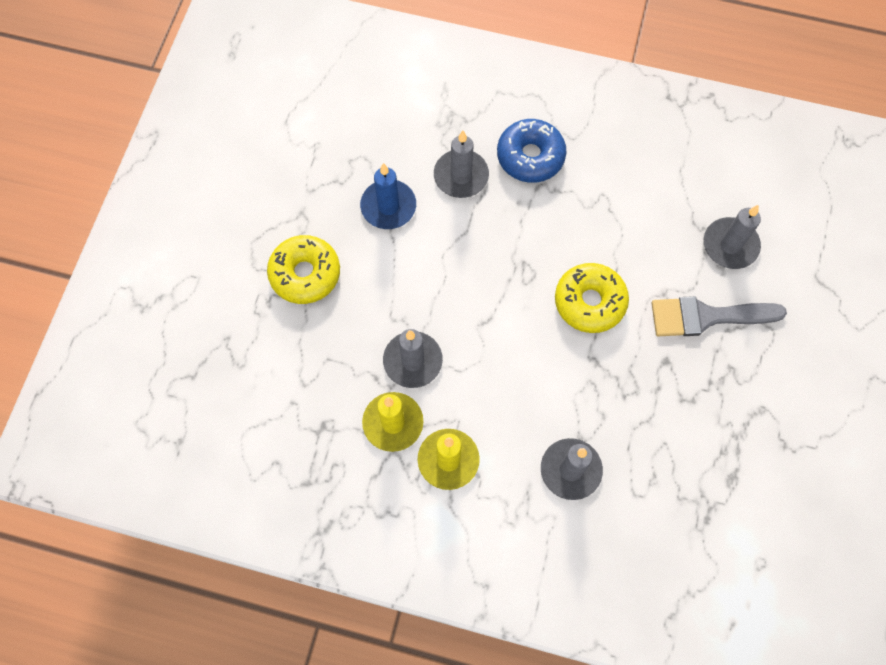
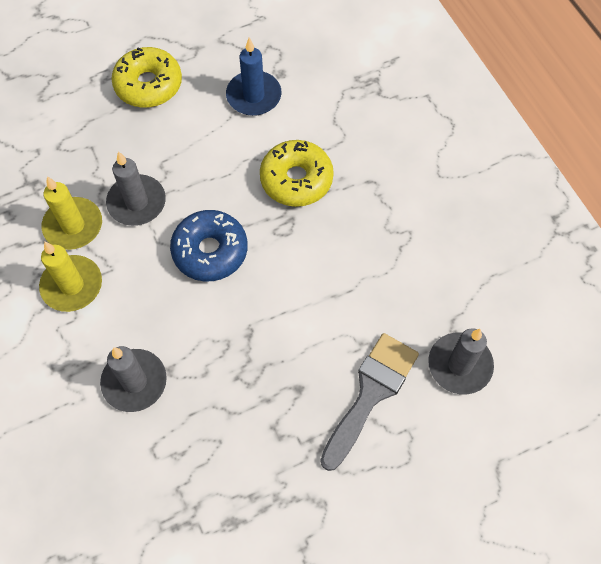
camera: 50 degrees right, 5 degrees down
(461, 176) = (327, 123): grey candle -> none
(530, 156) = (392, 157): blue donut -> blue donut (210, 251)
(589, 302) = (300, 291): yellow donut -> yellow donut (296, 179)
(706, 317) = (370, 393): grey brush -> grey brush turned 75 degrees clockwise

